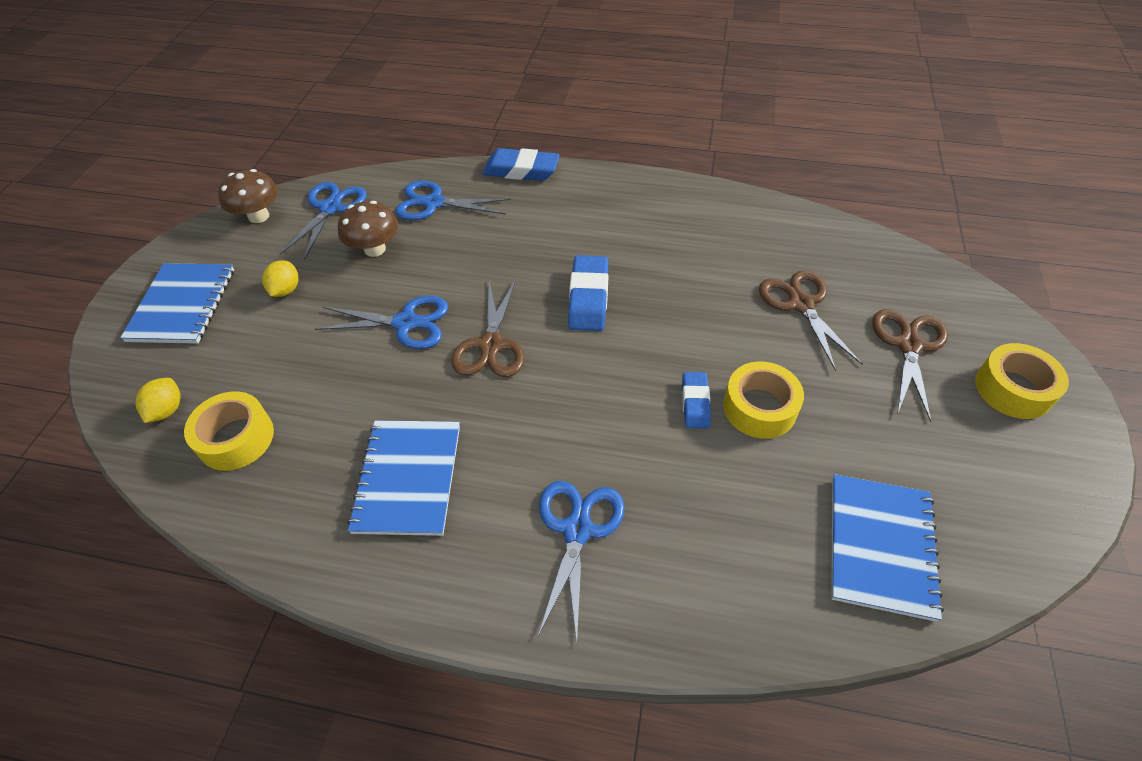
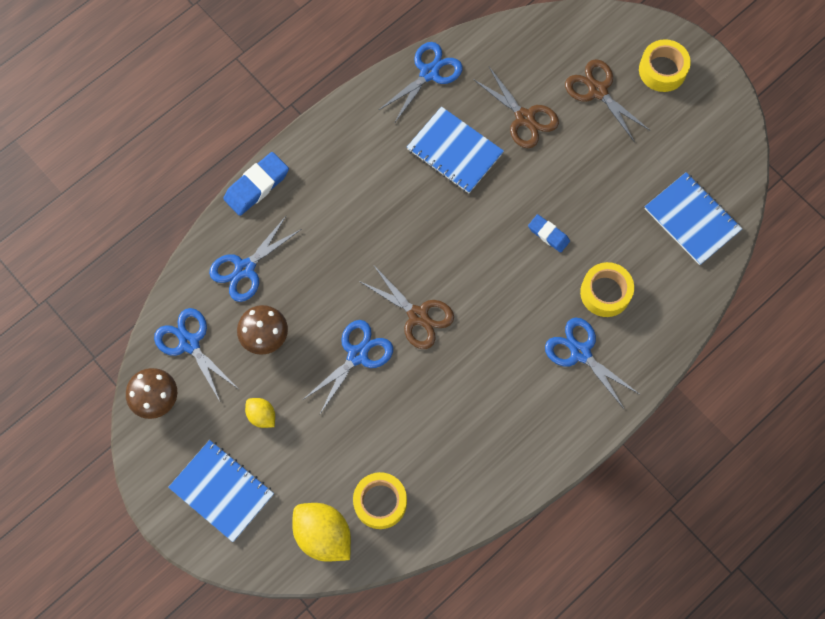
camera: 55 degrees left, 20 degrees up
(167, 410) = (323, 535): yellow lemon -> yellow lemon, size x1.86
(408, 478) = (483, 419): blue notebook -> blue notebook (454, 151)
(588, 298) = (423, 232): blue eraser -> none
(756, 212) = (429, 72): none -> blue scissors
(759, 408) = (577, 205): yellow tape -> yellow tape (605, 293)
(800, 304) = (525, 118): brown scissors -> brown scissors turned 150 degrees counterclockwise

